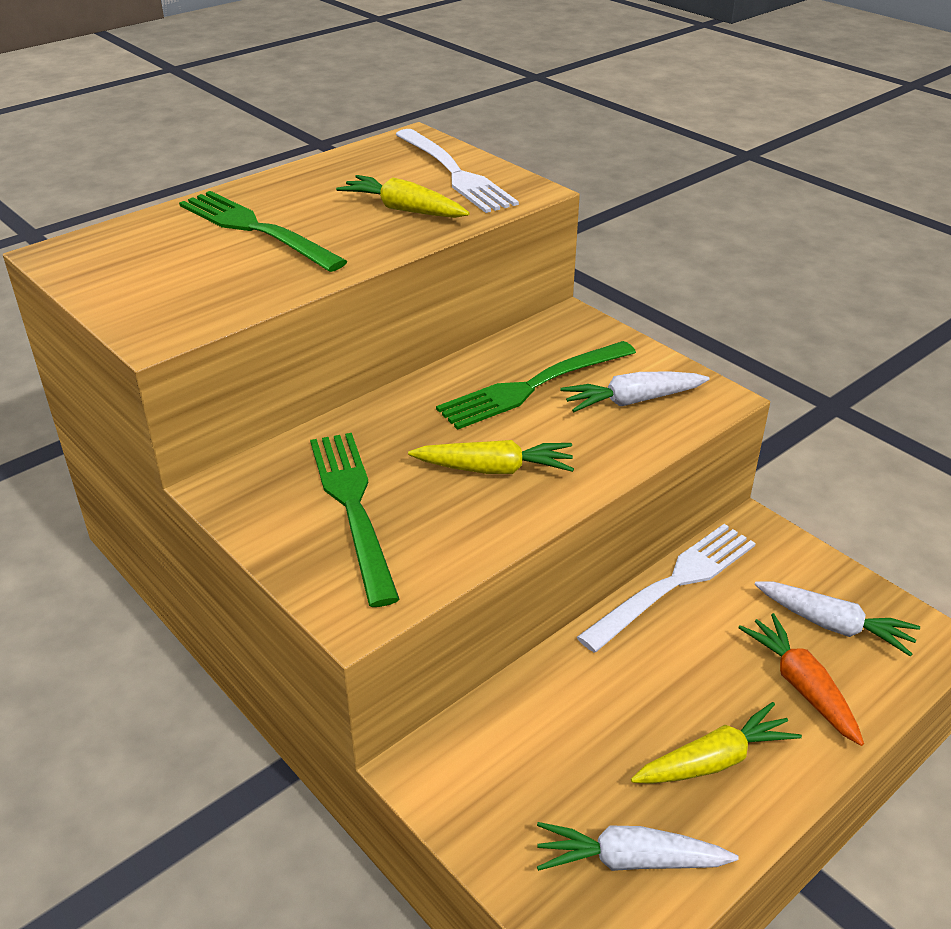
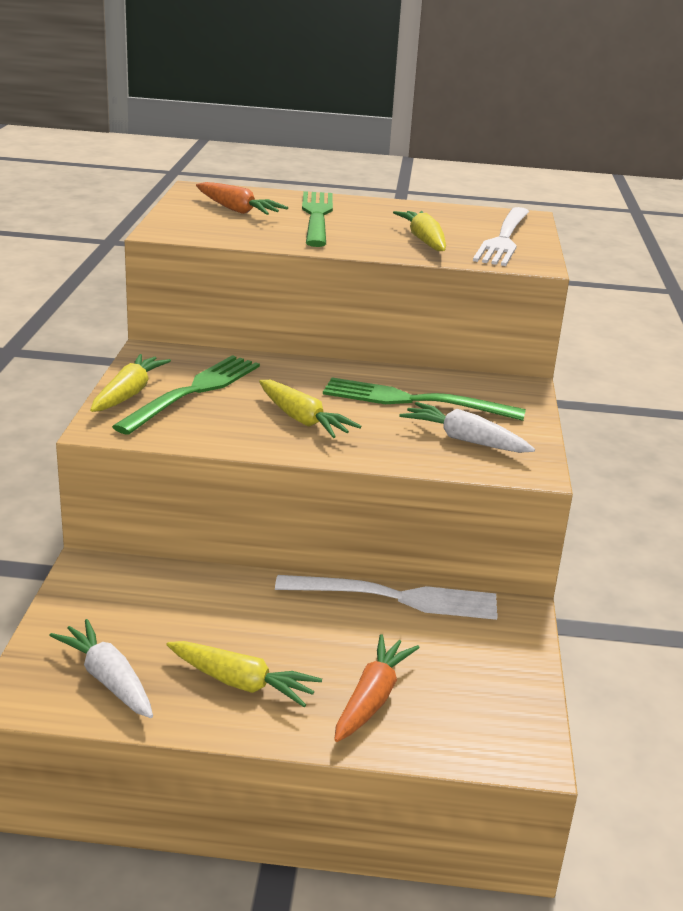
camera: 45 degrees right, 10 degrees down
(163, 262) = (237, 210): none -> orange carrot
(300, 555) = (128, 394): none -> yellow carrot
(833, 625) = (463, 691): white carrot -> none

